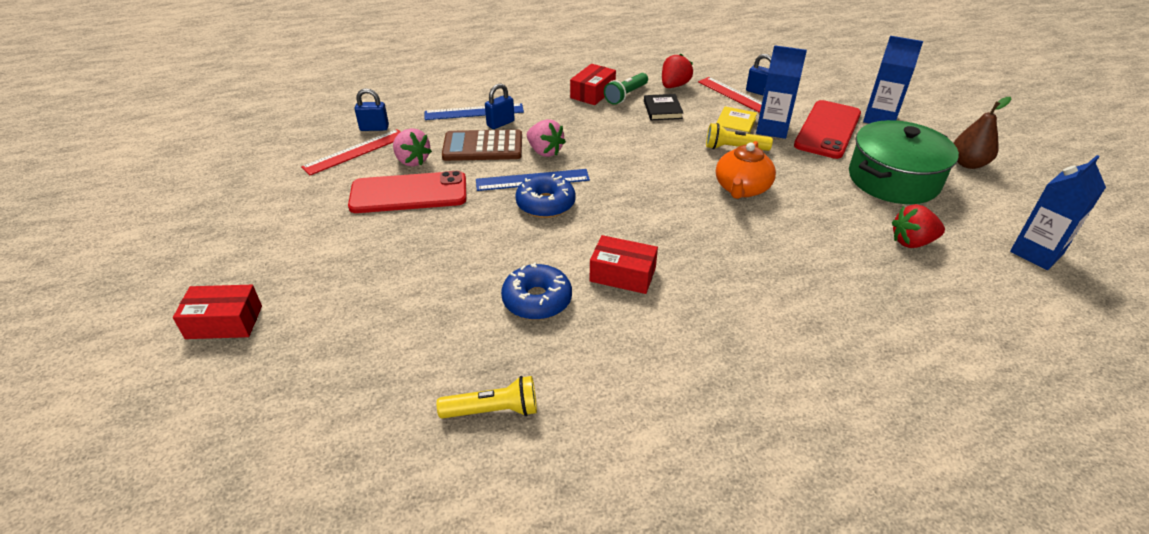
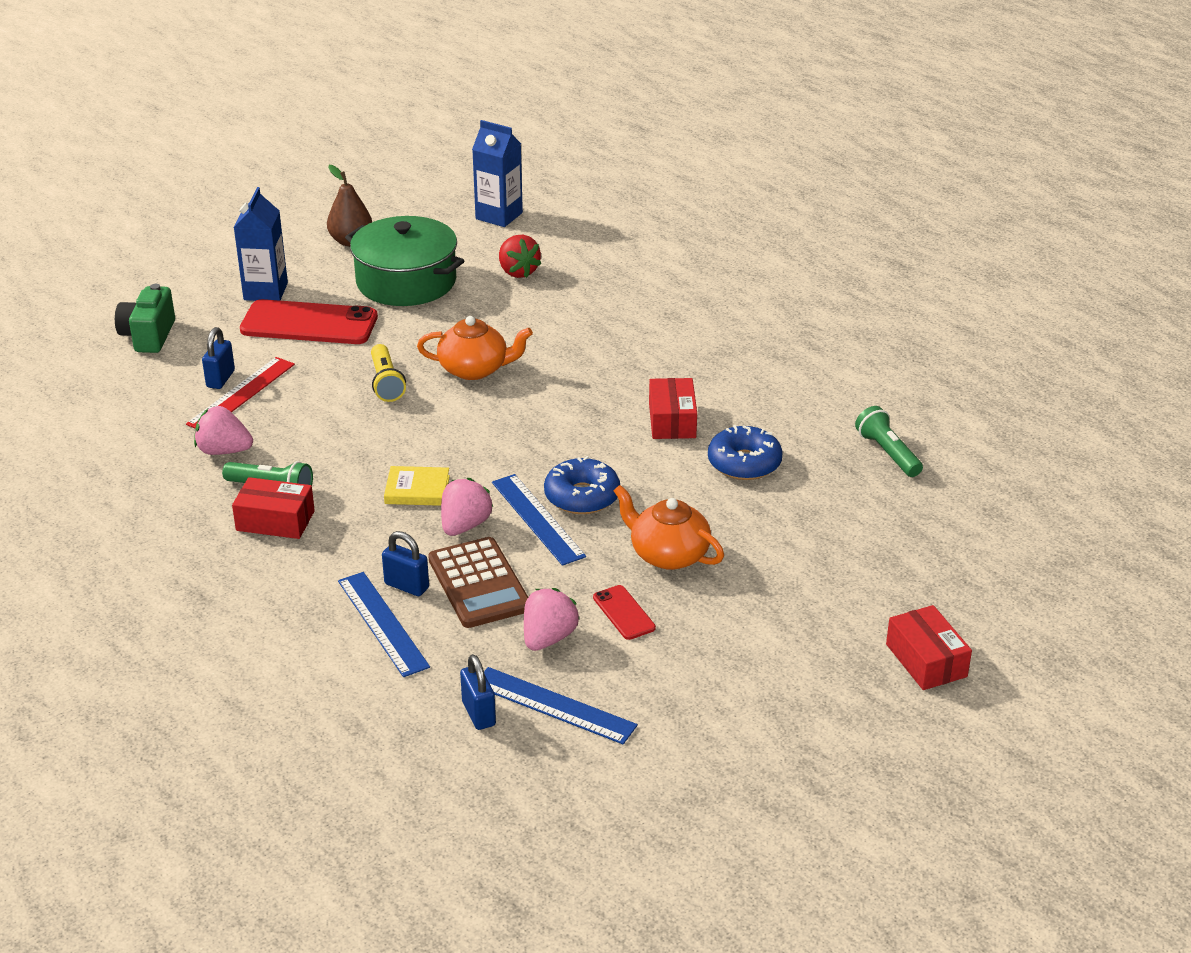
camera: 110 degrees left, 5 degrees down
(355, 151) = (554, 705): red ruler -> blue ruler
(409, 193) = (624, 613): red phone -> red phone, size x0.47
(451, 227) = (668, 554): none -> orange teapot
(493, 410) = (887, 453): yellow flashlight -> green flashlight
(662, 110) = (304, 449): black book -> none
(674, 86) = (224, 451): red strawberry -> pink strawberry
(735, 124) = (324, 388): yellow book -> yellow book (417, 490)
(772, 129) = (324, 361): blue carton -> none
(820, 75) = (148, 336): none -> green camera

